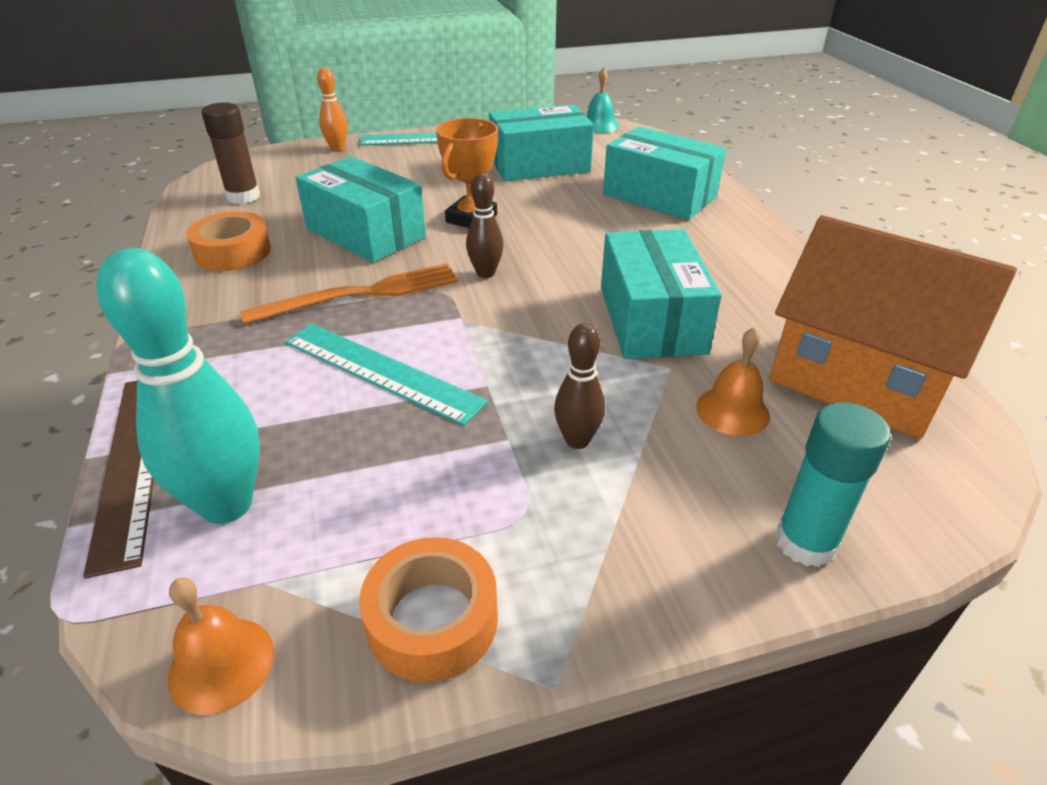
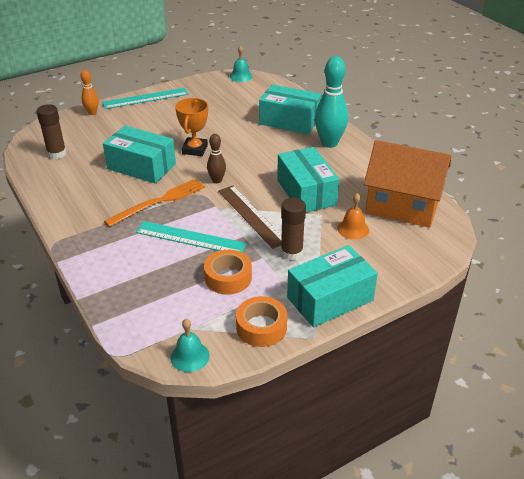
camera: 15 degrees left, 0 degrees up
(132, 463) = (101, 297): brown ruler -> brown ruler (251, 215)
(221, 664) = (190, 356): orange bell -> turquoise bell
(226, 504) = (155, 305): turquoise bowling pin -> turquoise bowling pin (329, 143)
(233, 252) = (75, 189): orange tape -> orange tape (228, 277)
(539, 165) = (217, 109): turquoise box -> turquoise box (330, 299)
(577, 440) = (291, 253): brown bowling pin -> brown glue stick
(805, 542) = (391, 275): turquoise glue stick -> none

